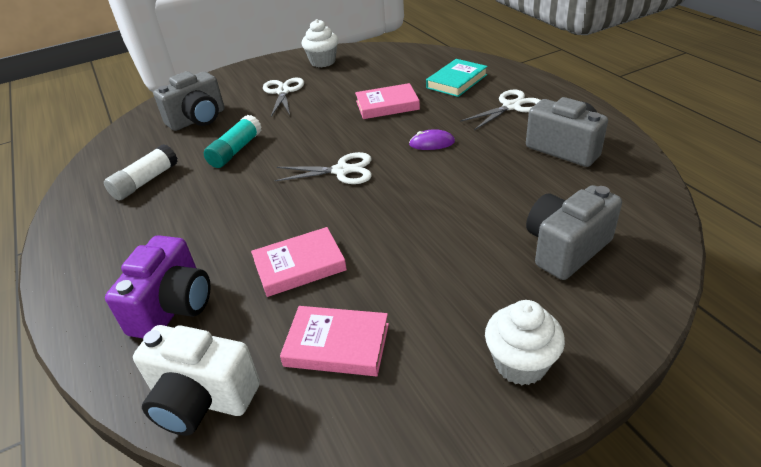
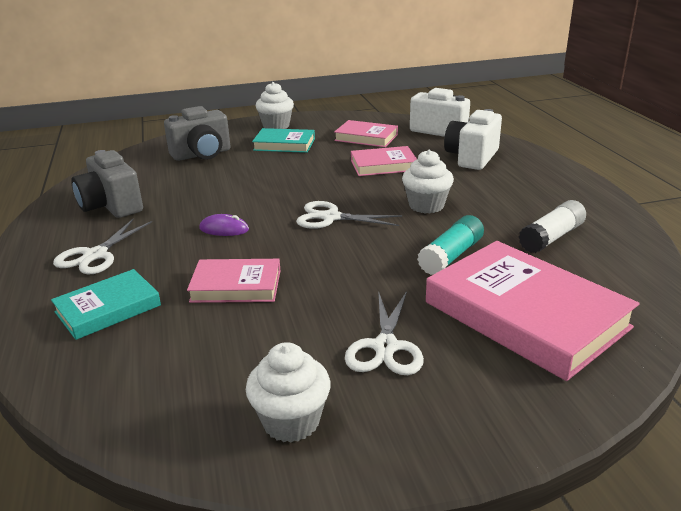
camera: 170 degrees left, 10 degrees down
(173, 307) = (472, 157): purple camera -> white camera
(198, 119) = (525, 315): grey camera -> pink book
(249, 201) = (426, 205): none -> white cupcake
(464, 297) = (284, 144): none -> turquoise book
(511, 106) = (95, 255): white scissors -> white scissors turned 45 degrees counterclockwise

